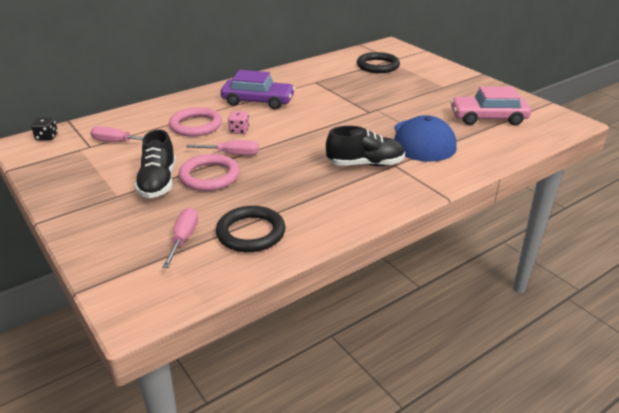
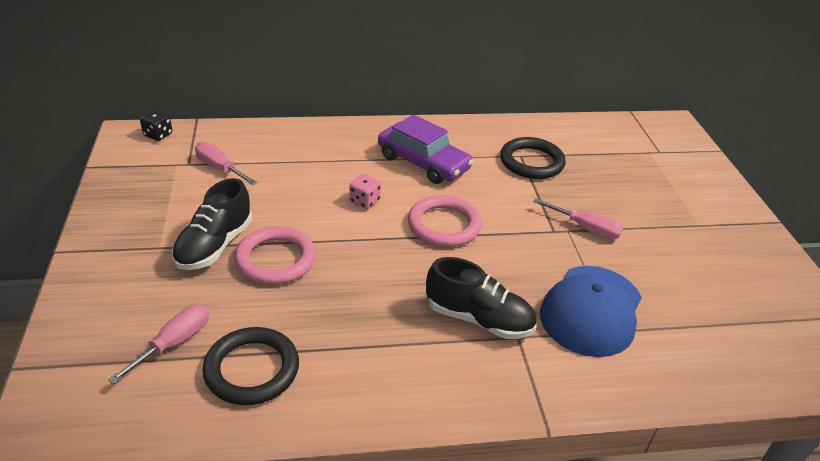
camera: 25 degrees right, 5 degrees up
(196, 125) = (322, 175): pink ring -> pink ring (444, 225)
(232, 154) = (328, 235): pink screwdriver -> pink screwdriver (586, 228)
(378, 66) = (627, 156): black ring -> black ring (531, 162)
(488, 118) = (724, 307): pink car -> none

